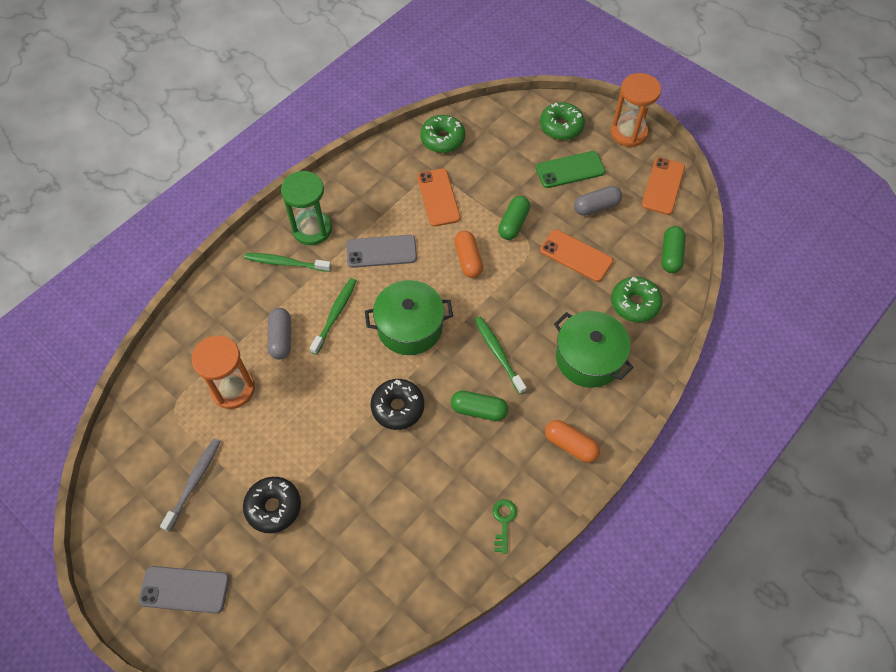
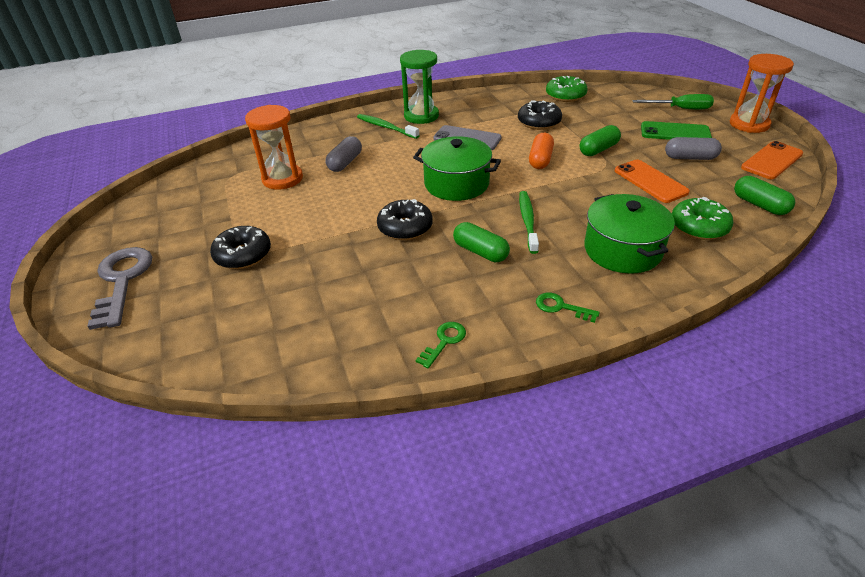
camera: 30 degrees right, 20 degrees down
(184, 589) = (122, 281): grey phone -> grey key
(194, 482) = (200, 220): grey toothbrush -> none
(335, 315) = (399, 161): green toothbrush -> none
(438, 197) = (539, 122): orange phone -> black donut
(561, 126) = (680, 109): green donut -> green screwdriver
(570, 445) = (561, 307): orange capsule -> green key
(671, 255) = (759, 205): green capsule -> green capsule turned 75 degrees counterclockwise

